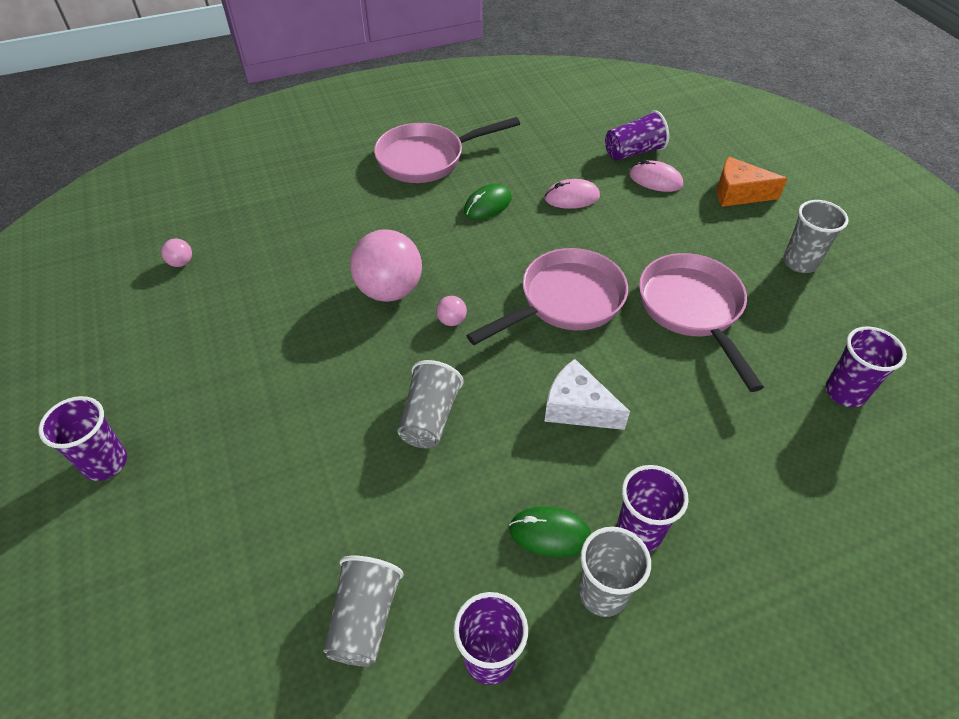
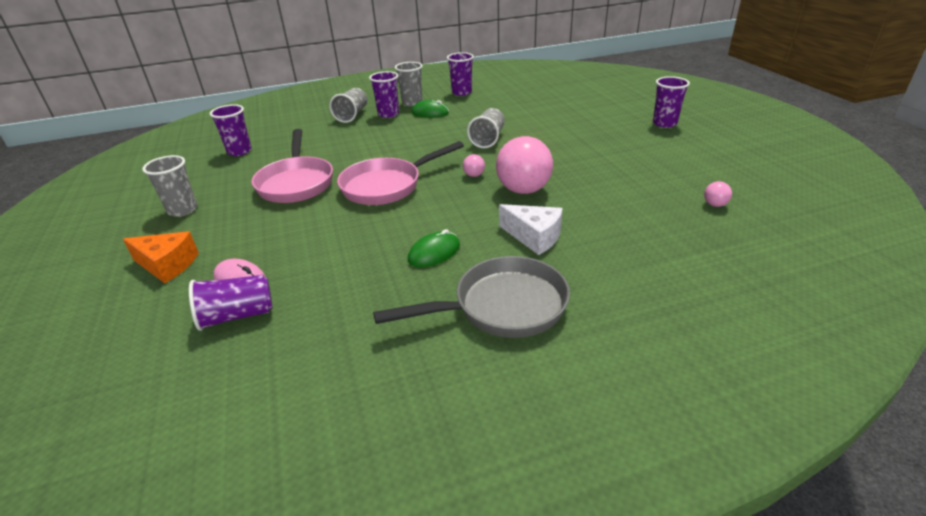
camera: 175 degrees left, 15 degrees down
(365, 619) = (512, 97): grey cup -> grey cup (352, 115)
(427, 159) = (502, 307): pink pan -> grey pan
(571, 197) = (343, 261): pink mouse -> none
(577, 408) = (401, 143): white cheese -> white cheese (534, 237)

